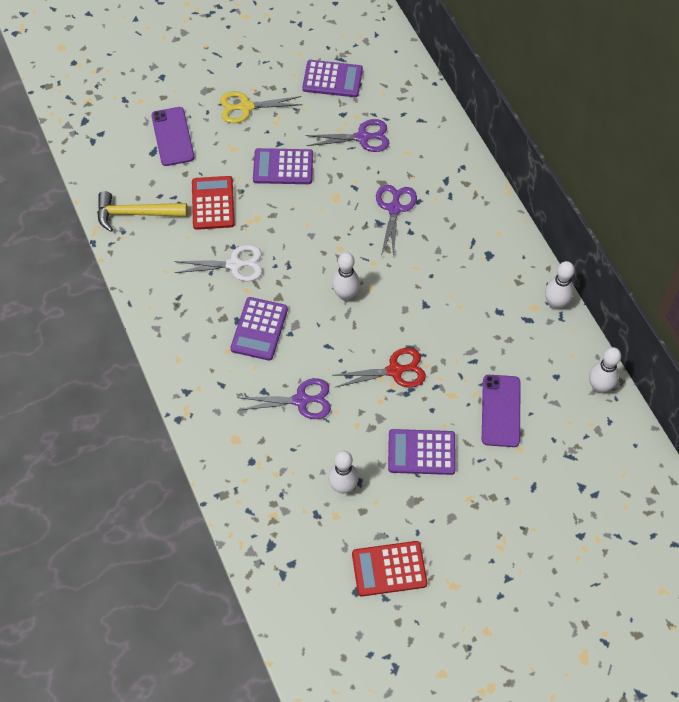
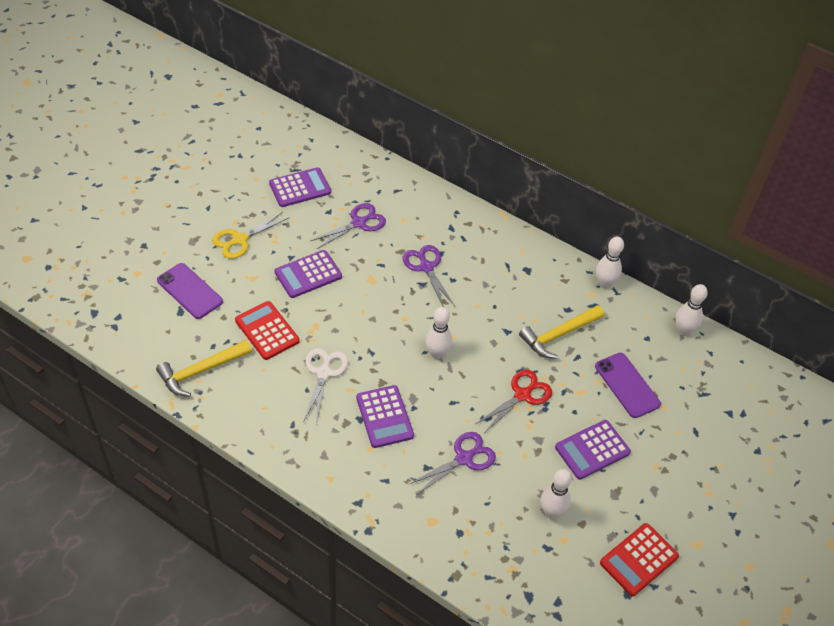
camera: 35 degrees left, 10 degrees down
(235, 264) = (324, 373): white scissors -> white scissors turned 45 degrees counterclockwise
(471, 332) = (559, 335): none -> yellow hammer

